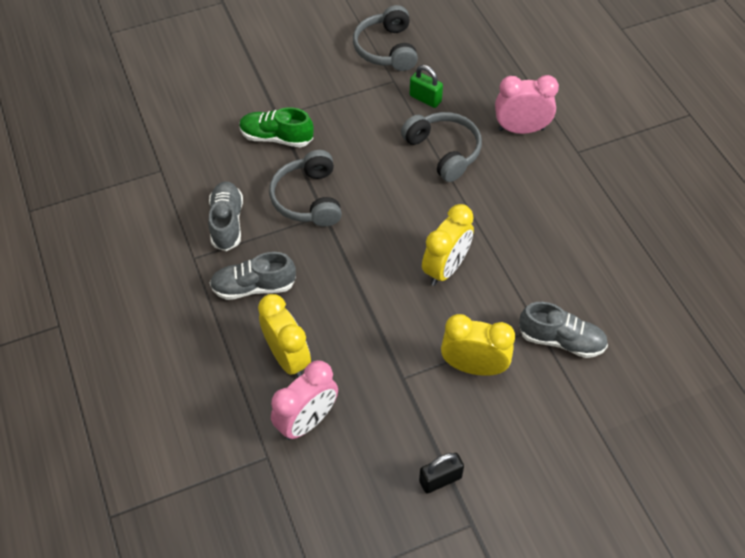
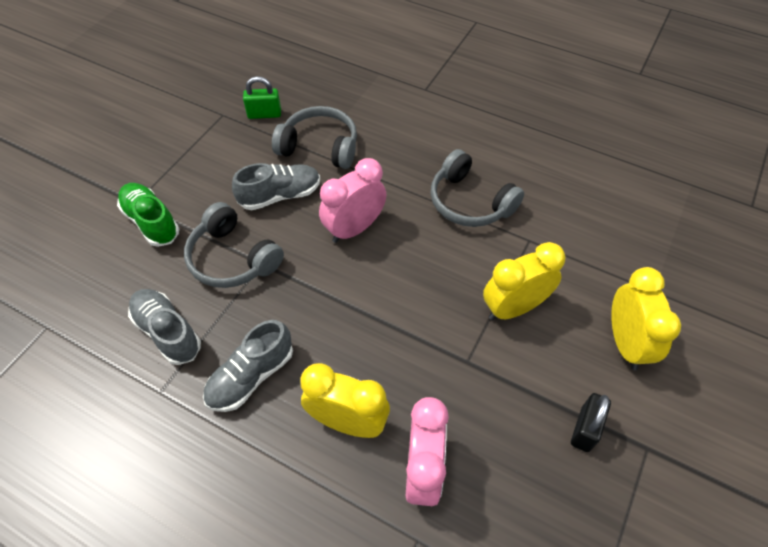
camera: 40 degrees left, 0 degrees up
(277, 138) = (151, 222): green shoe -> green shoe turned 75 degrees clockwise
(386, 49) = (192, 92): grey headphones -> grey headphones (470, 202)
(446, 268) = (412, 241): yellow clock -> yellow clock (625, 343)
(521, 129) = (366, 96): pink clock -> pink clock (354, 228)
(561, 340) = (555, 238): grey shoe -> grey shoe (280, 195)

